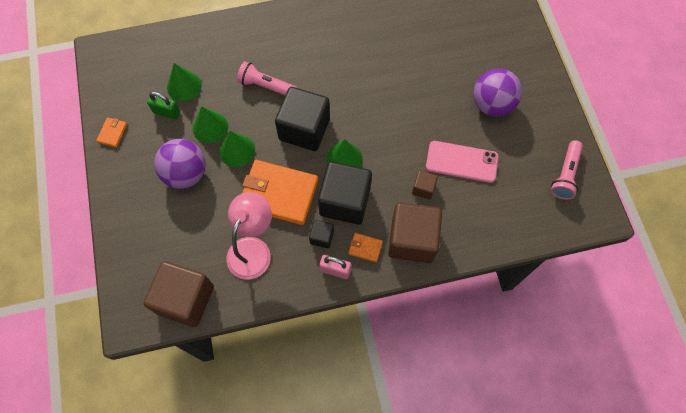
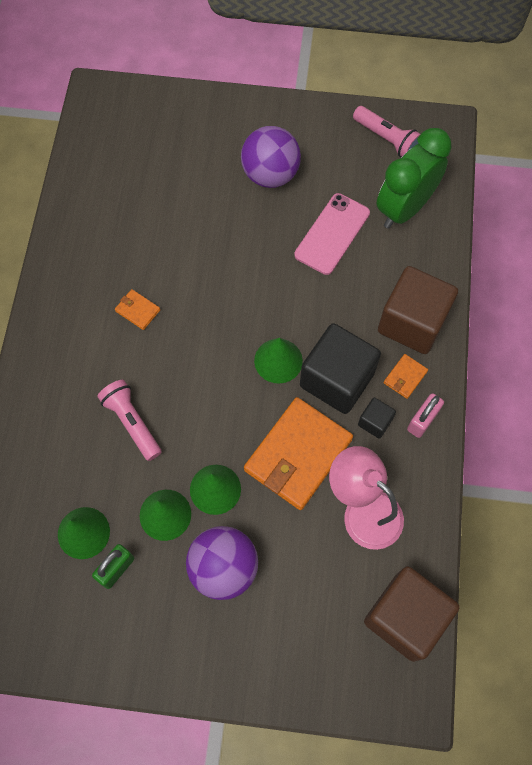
camera: 70 degrees left, 0 degrees up
(112, 133) = (117, 657): orange wallet -> orange wallet (137, 310)
(266, 86) = (132, 422): pink flashlight -> pink flashlight turned 105 degrees clockwise
(304, 129) = (218, 394): black cube -> none
(423, 188) = (351, 287): brown cube -> none
(508, 206) = (404, 208): none -> green clock

